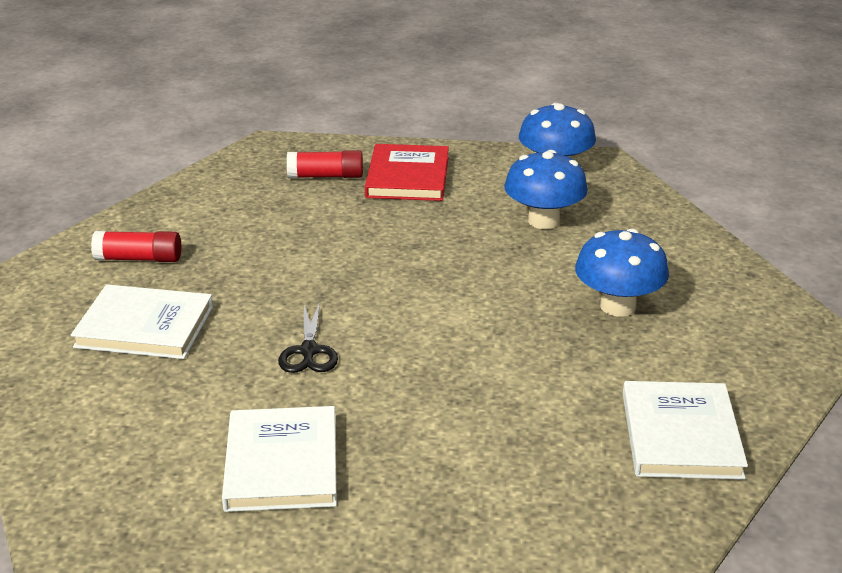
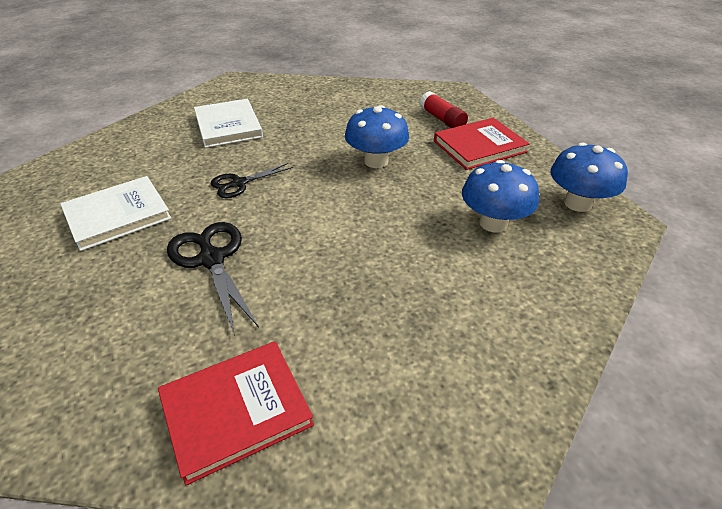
camera: 60 degrees right, 10 degrees up
(139, 259) = (292, 101): red glue stick -> none
(448, 404) = (212, 259): none -> black scissors
(618, 306) = (406, 305): blue mushroom -> blue mushroom (376, 161)
(681, 435) = (236, 411): white book -> red book

